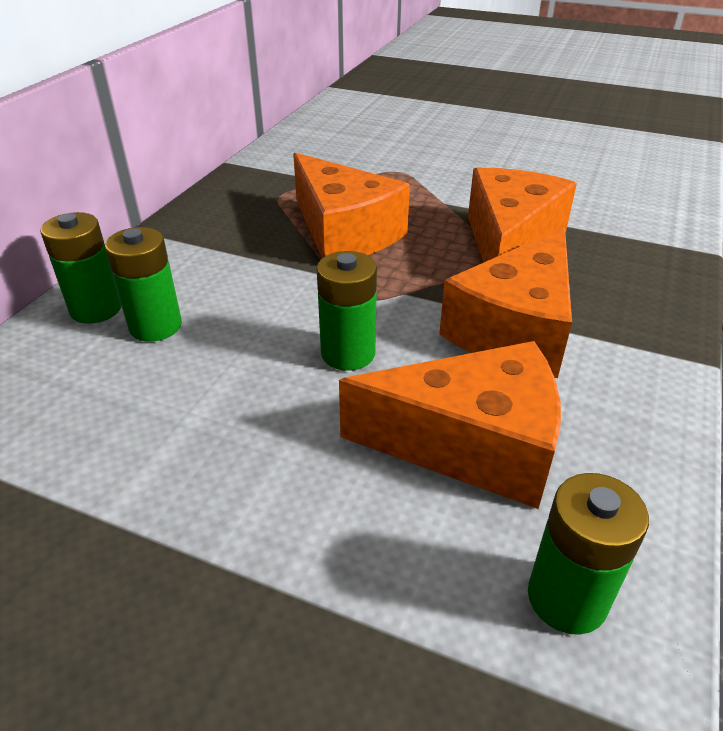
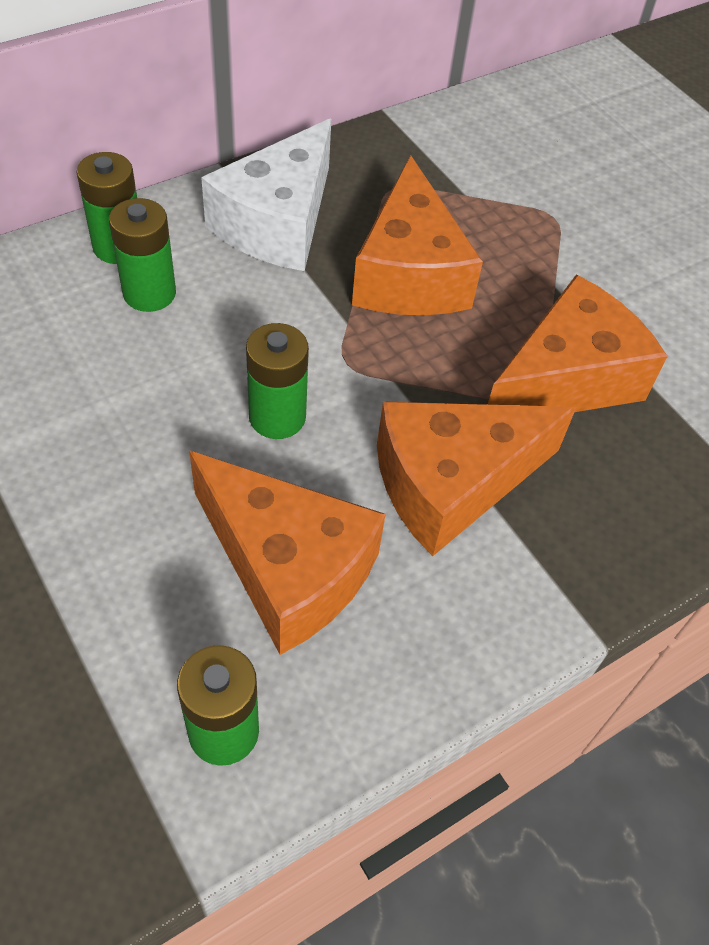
camera: 30 degrees right, 15 degrees up
(217, 243) = (278, 223): none -> white cheese

